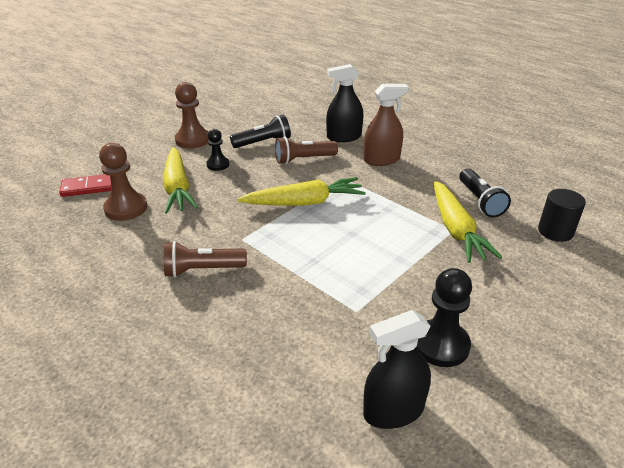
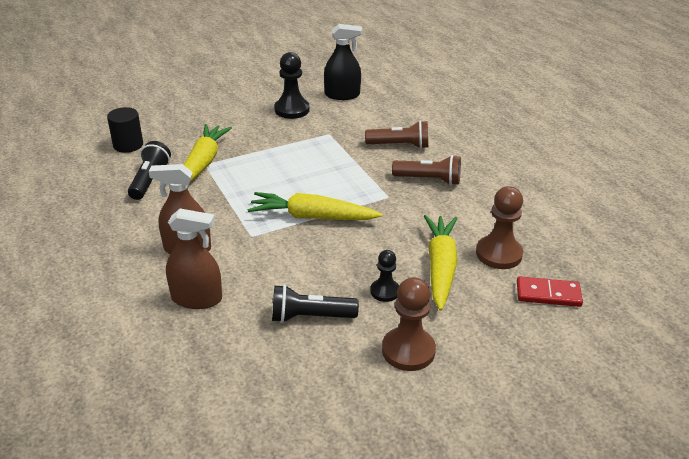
camera: 160 degrees left, 0 degrees up
(303, 159) = (276, 272): brown flashlight -> brown flashlight (399, 145)
(344, 137) = (196, 298): black spray bottle -> brown spray bottle

